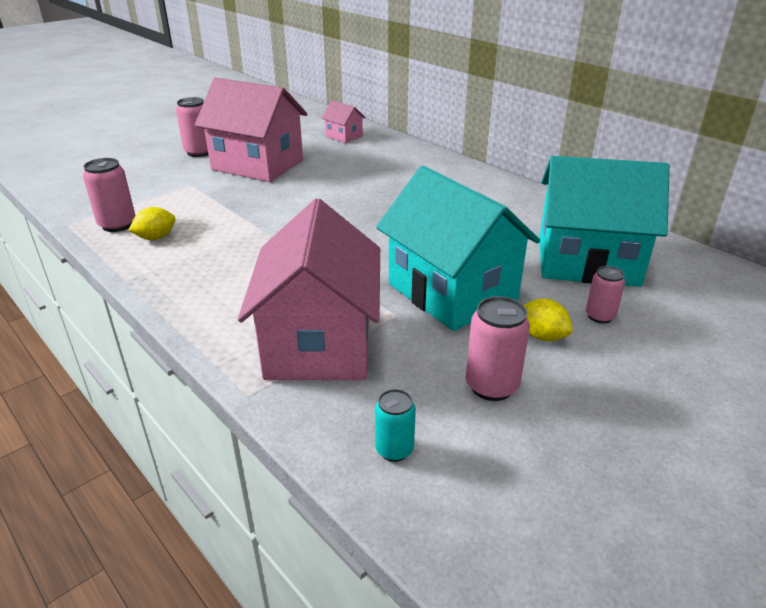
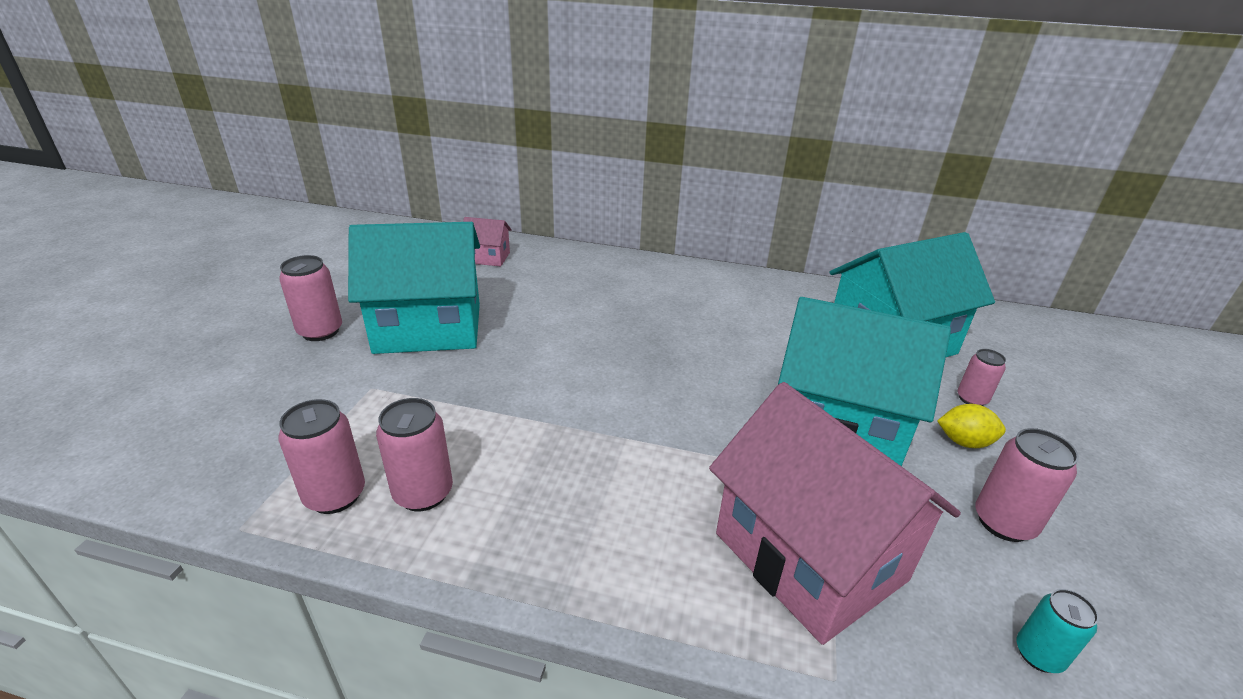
camera: 35 degrees left, 0 degrees up
(156, 238) = (423, 493): yellow lemon -> pink can
(257, 165) = (428, 328): pink house -> turquoise house

